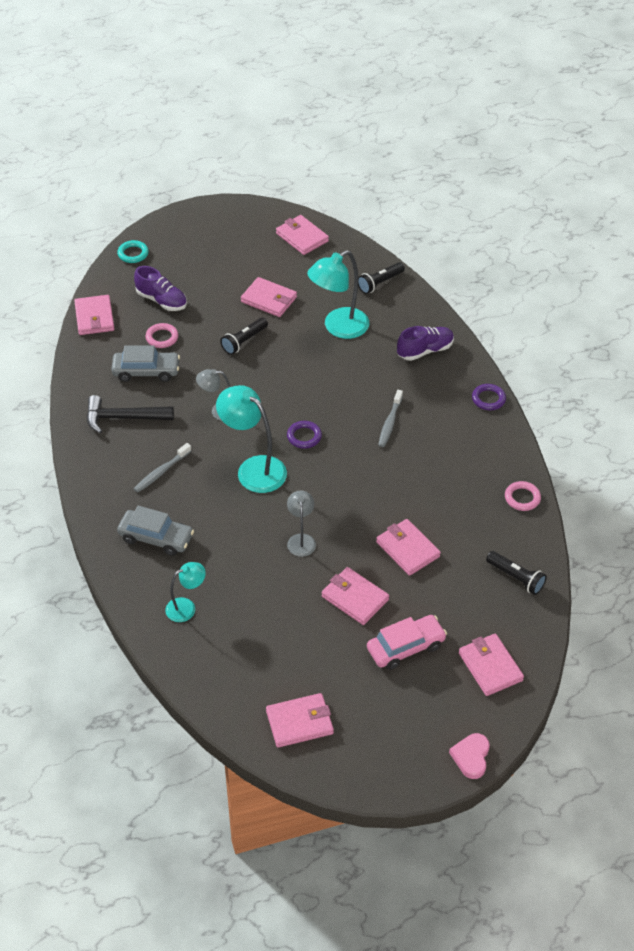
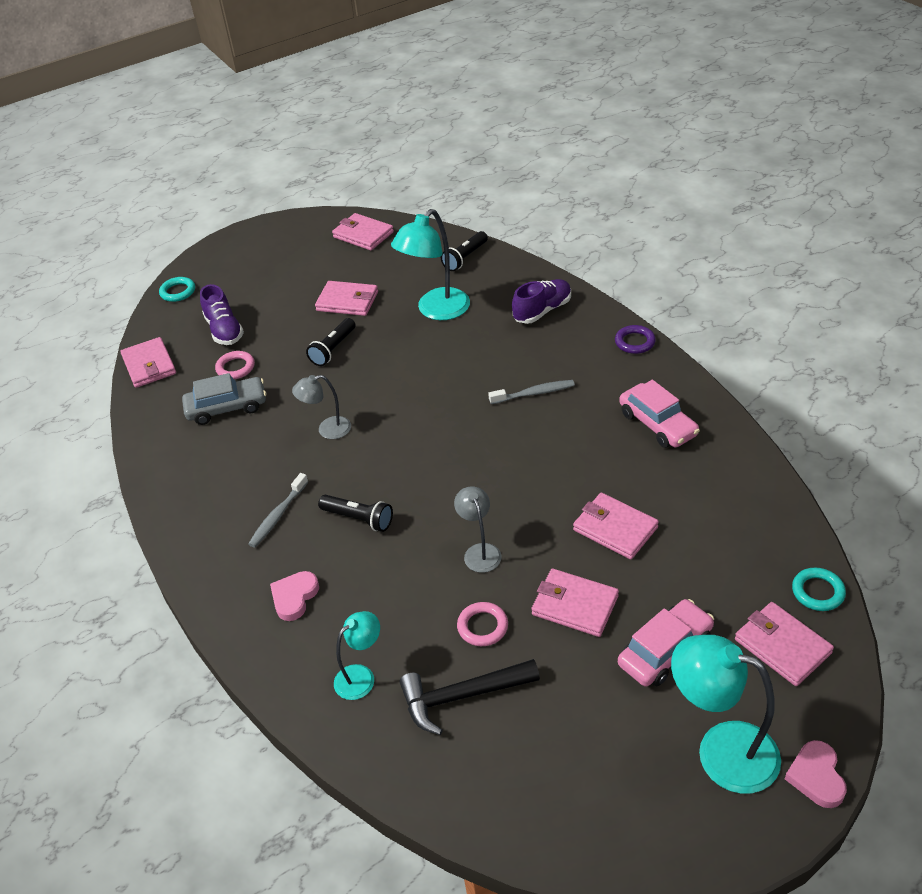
camera: 10 degrees left, 5 degrees down
(123, 418) = (212, 465): black hammer -> black hammer (462, 697)
(156, 538) = (294, 597): grey car -> pink heart
(162, 300) = (224, 330): purple shoe -> purple shoe turned 45 degrees clockwise
(253, 469) = (391, 483): turquoise lamp -> turquoise lamp (721, 751)
(299, 722) = (567, 794): pink wallet -> none
(304, 436) = (439, 432): purple ring -> none
(390, 423) = (534, 393): grey toothbrush -> grey toothbrush turned 105 degrees counterclockwise
(475, 475) = (657, 424): none -> pink car
(516, 578) = (760, 528): black flashlight -> black flashlight (358, 519)
(522, 498) = (723, 436): pink ring -> pink ring (482, 626)
(535, 636) = (818, 592): none -> turquoise ring

